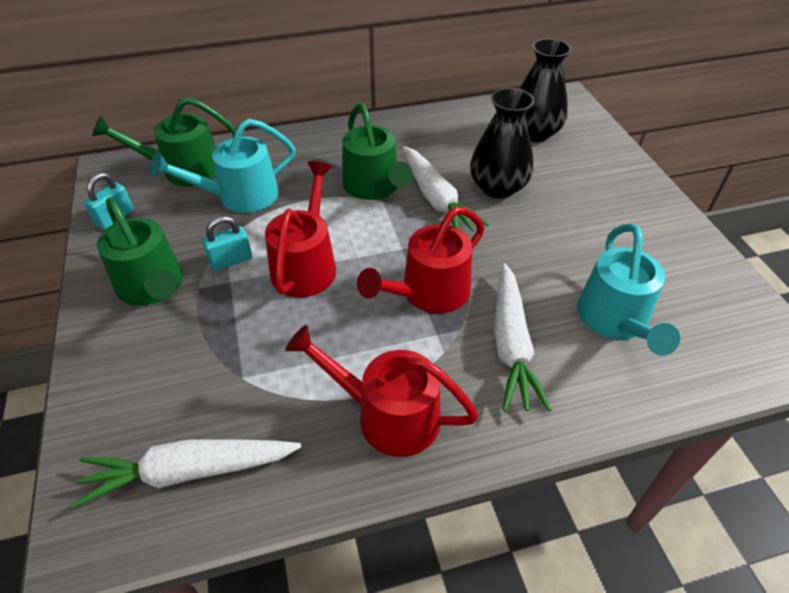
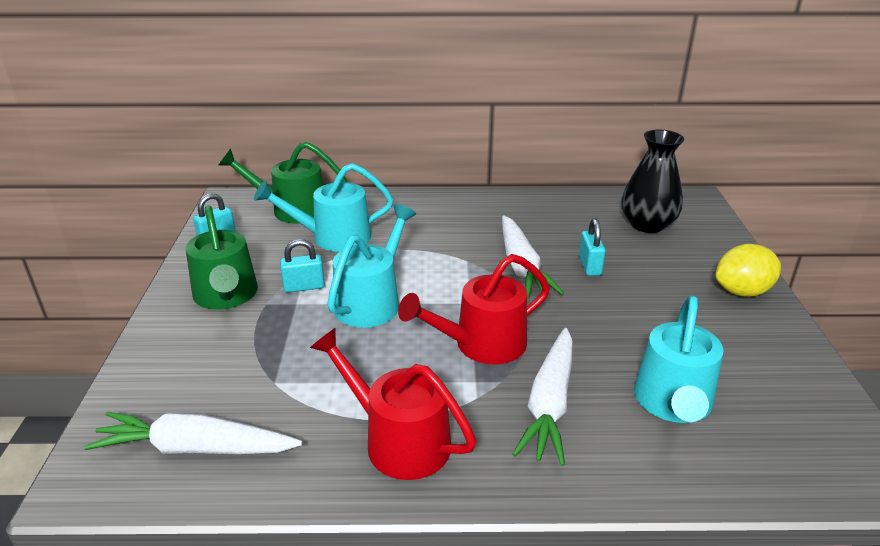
camera: 15 degrees right, 15 degrees down
(306, 264) = (372, 301): red watering can -> turquoise watering can
(374, 187) = (463, 248): green watering can -> none
(498, 187) = (589, 266): black vase -> turquoise padlock
(636, 192) = (742, 291): none -> yellow lemon

